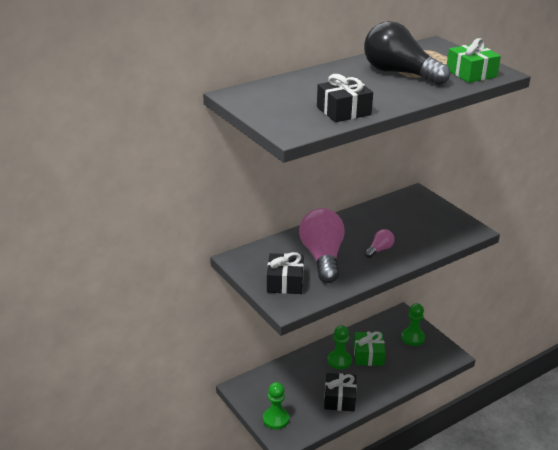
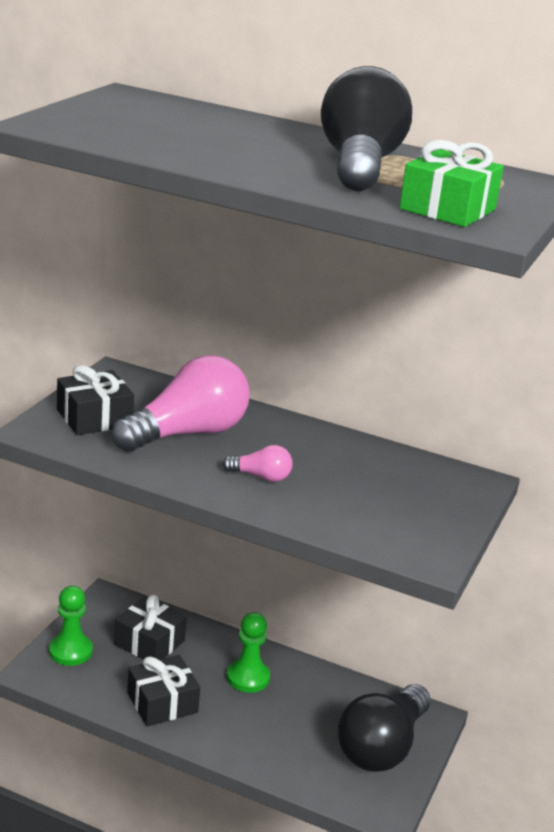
camera: 55 degrees right, 5 degrees down
(343, 111) = (155, 144): black gift -> black gift (149, 642)
(368, 355) = (289, 706): green gift -> none
(412, 338) = (382, 747): green pawn -> black light bulb

